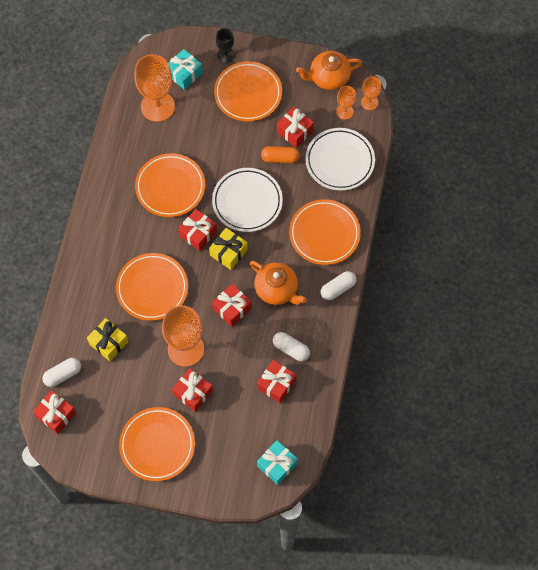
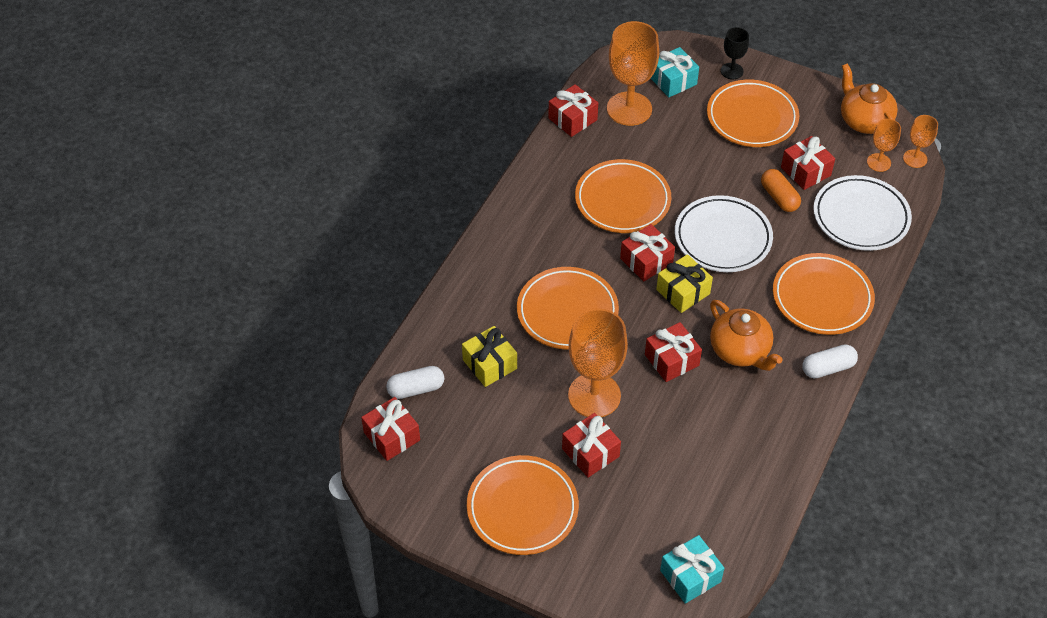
camera: 15 degrees right, 15 degrees down
(276, 384) = (713, 469): red gift -> red gift (572, 119)
(280, 158) = (779, 197): orange capsule -> orange capsule turned 45 degrees clockwise
(291, 349) = (744, 429): white capsule -> none
(328, 77) = (864, 121): orange teapot -> orange teapot turned 60 degrees clockwise

